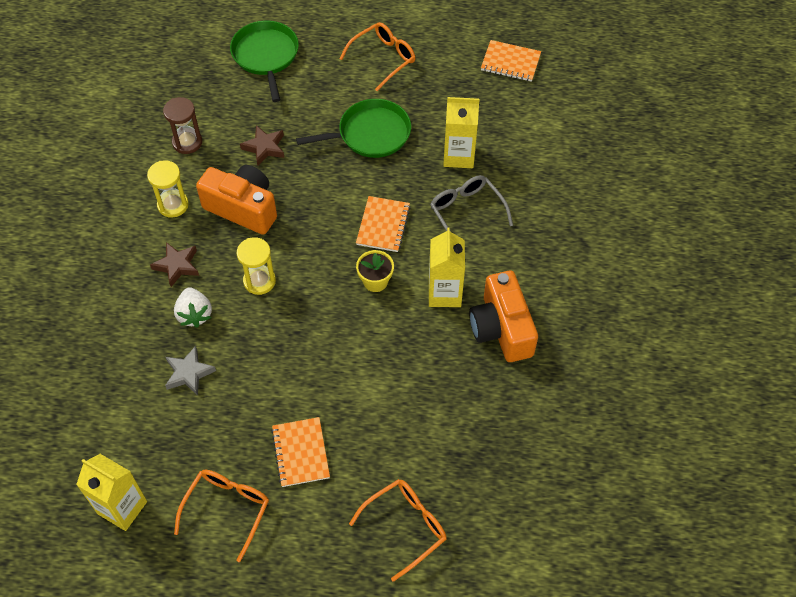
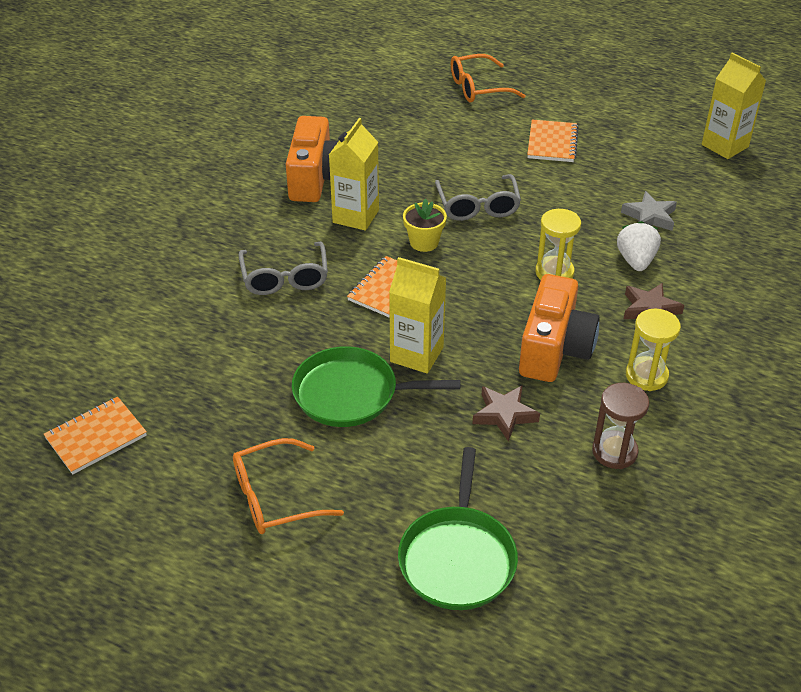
camera: 160 degrees left, 15 degrees down
(227, 510) = (629, 125): orange glasses -> none
(243, 208) = (554, 349): orange camera -> orange camera turned 120 degrees counterclockwise
(345, 339) = (477, 205): none -> grey glasses
(458, 156) = (253, 337): yellow carton -> yellow carton (416, 354)
(510, 62) = (96, 437): orange notebook -> orange notebook turned 75 degrees counterclockwise

